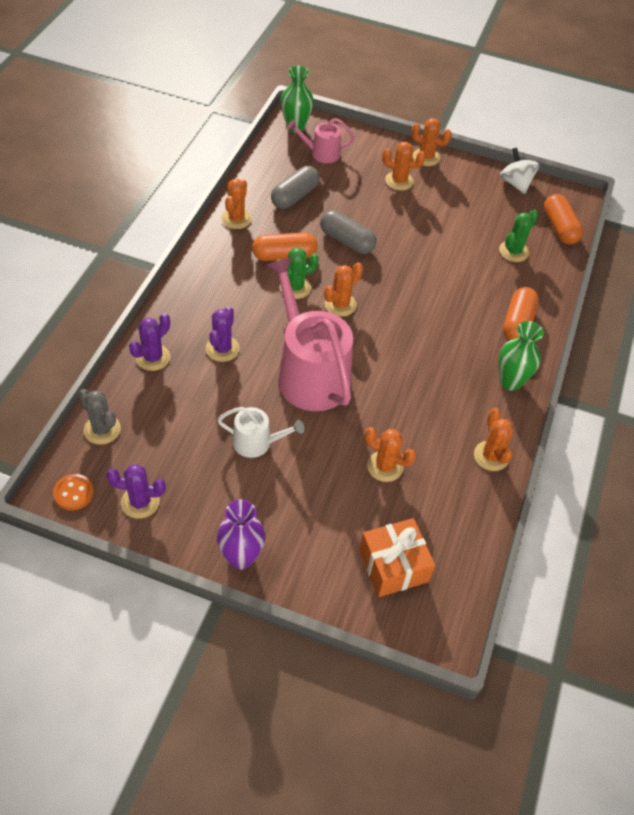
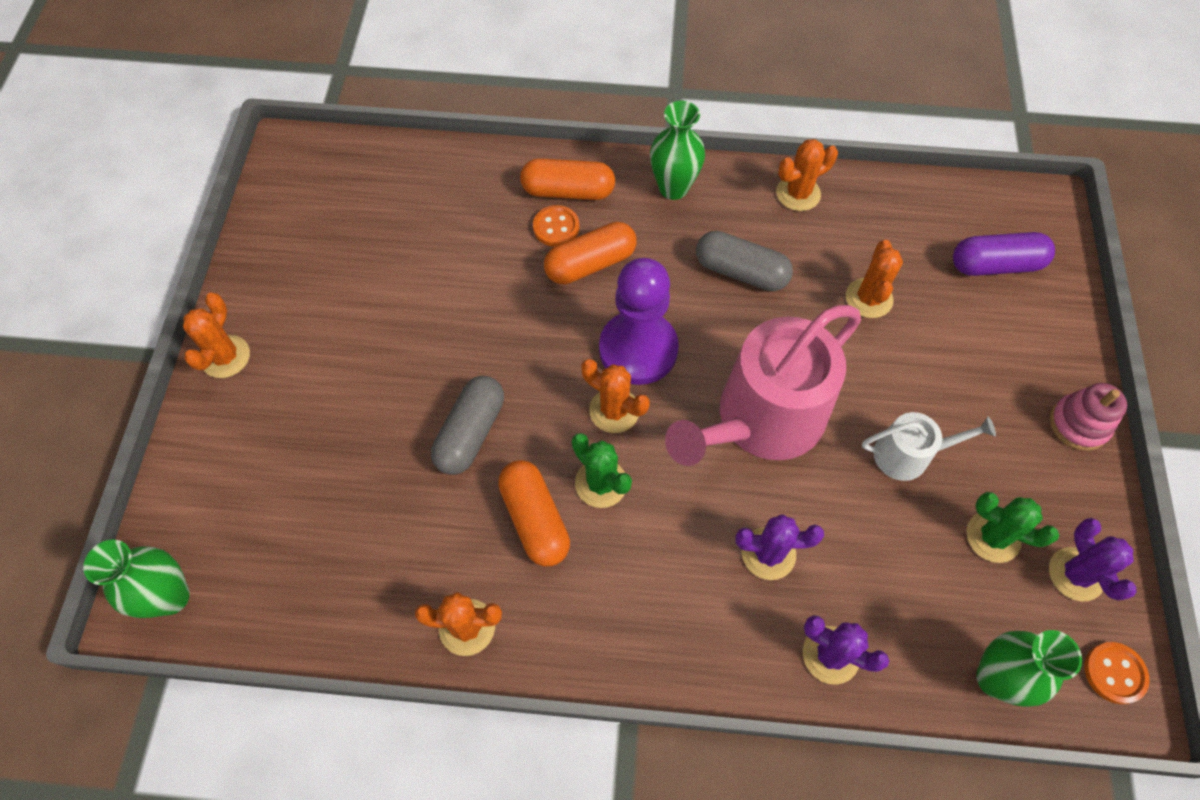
camera: 100 degrees left, 10 degrees up
(102, 429) = (995, 678): grey cactus -> green vase
(241, 557) = (1078, 424): purple vase -> pink stacking toy
(257, 442) = (908, 455): white watering can -> white watering can turned 90 degrees clockwise
(294, 196) = (379, 543): grey capsule -> grey capsule (741, 272)
(321, 153) = (246, 528): pink watering can -> none
(380, 327) = (638, 349): none -> purple pawn
(393, 566) = (995, 265): orange gift -> purple capsule
(399, 181) = (299, 386): orange cactus -> none
(487, 310) = (556, 227): none -> orange button
(513, 251) = (427, 210): green cactus -> green cactus (993, 537)
(515, 183) = (268, 225): white spinning top -> none
(559, 228) = (359, 162): orange capsule -> orange capsule (590, 264)

